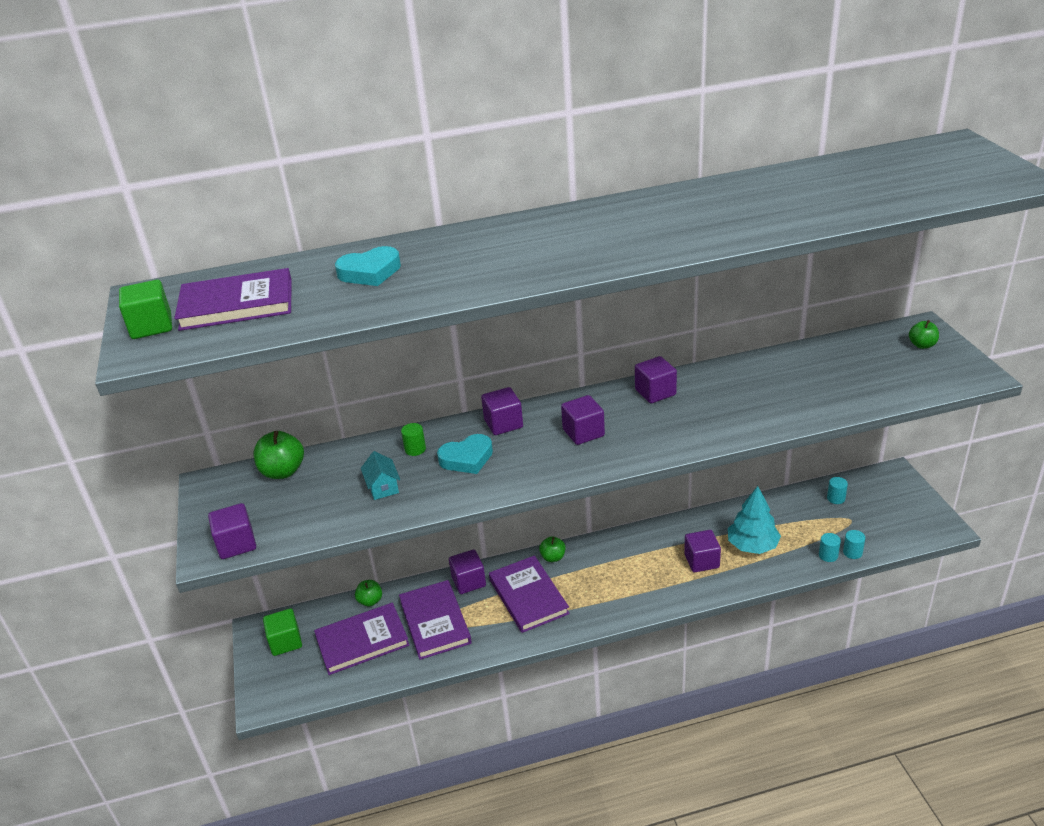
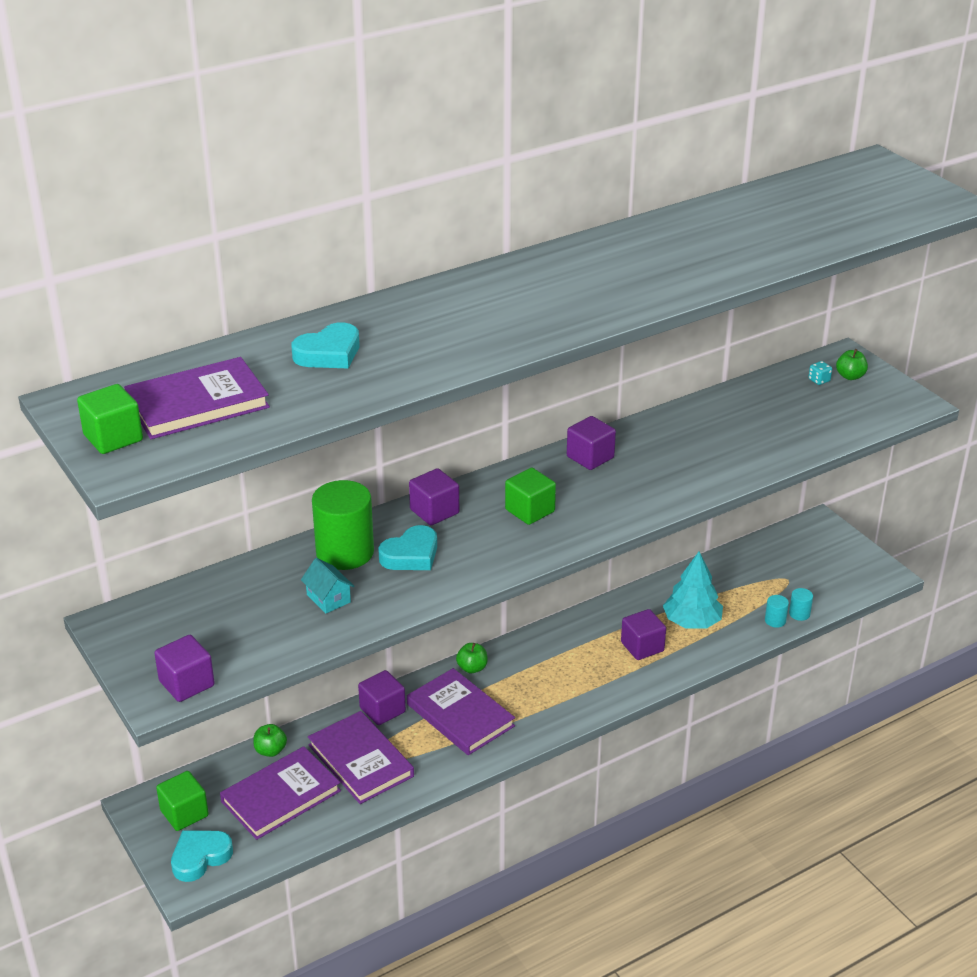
camera: 20 degrees left, 0 degrees up
(281, 682) = (200, 857): none -> turquoise heart
(283, 471) = (197, 597): green apple -> none
(415, 449) = (345, 552): green cylinder -> green cylinder, size x2.30
(583, 433) = (530, 511): purple cube -> green cube
(836, 498) = (765, 558): turquoise cylinder -> none
(890, 346) = (819, 380): none -> turquoise dice

